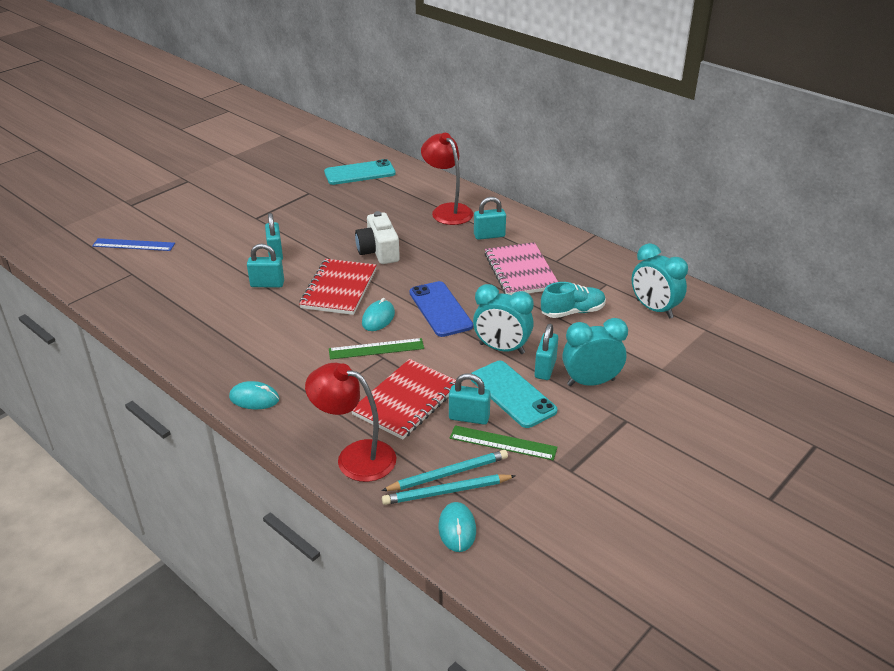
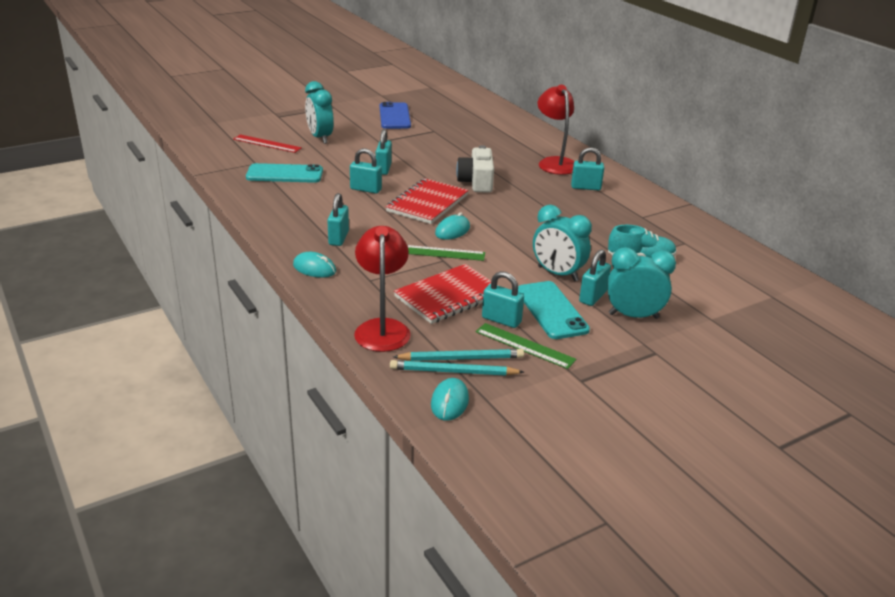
camera: 15 degrees right, 5 degrees down
(133, 245) = (267, 143): blue ruler -> red ruler
(264, 354) = (338, 238): none -> turquoise padlock
(355, 457) = (382, 328): red lamp -> red lamp turned 45 degrees clockwise
(359, 173) = (486, 123): turquoise phone -> turquoise phone (285, 174)
(440, 309) = (513, 234): blue phone -> blue phone (394, 116)
(520, 271) = (603, 219): pink notebook -> none
(654, 309) = (725, 271): turquoise clock -> turquoise clock (320, 138)

